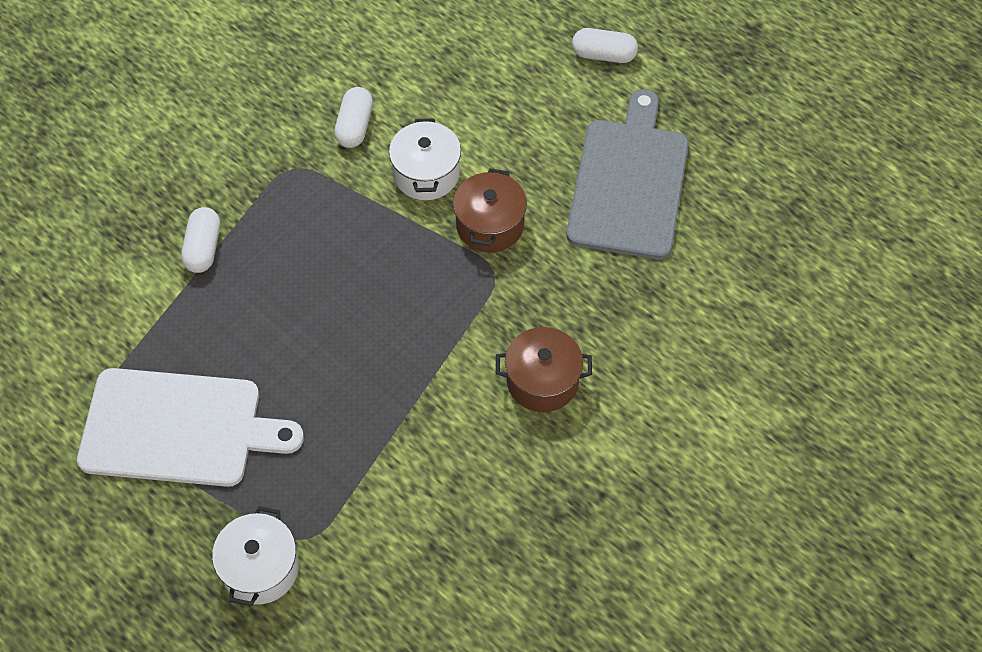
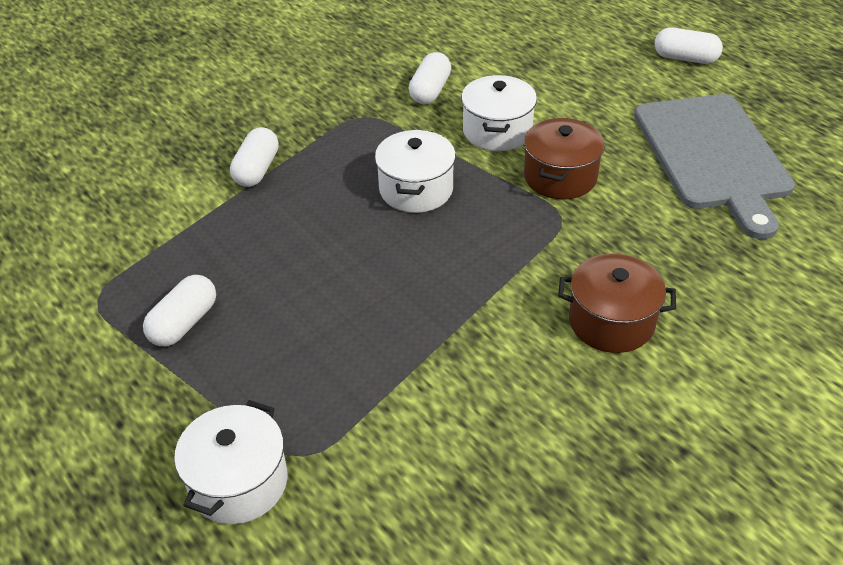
camera: 10 degrees right, 15 degrees down
(178, 428) = (184, 323): white cutting board -> white capsule
(358, 255) = (416, 189): none -> white pot
(629, 183) = (713, 156): grey cutting board -> grey cutting board turned 150 degrees clockwise

